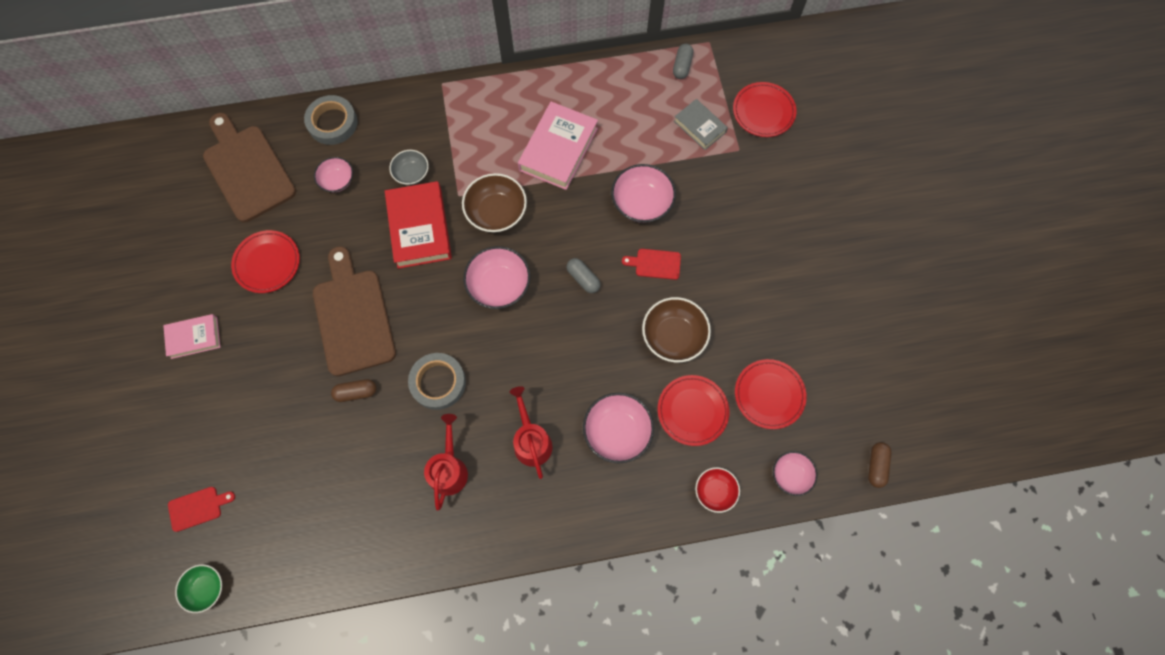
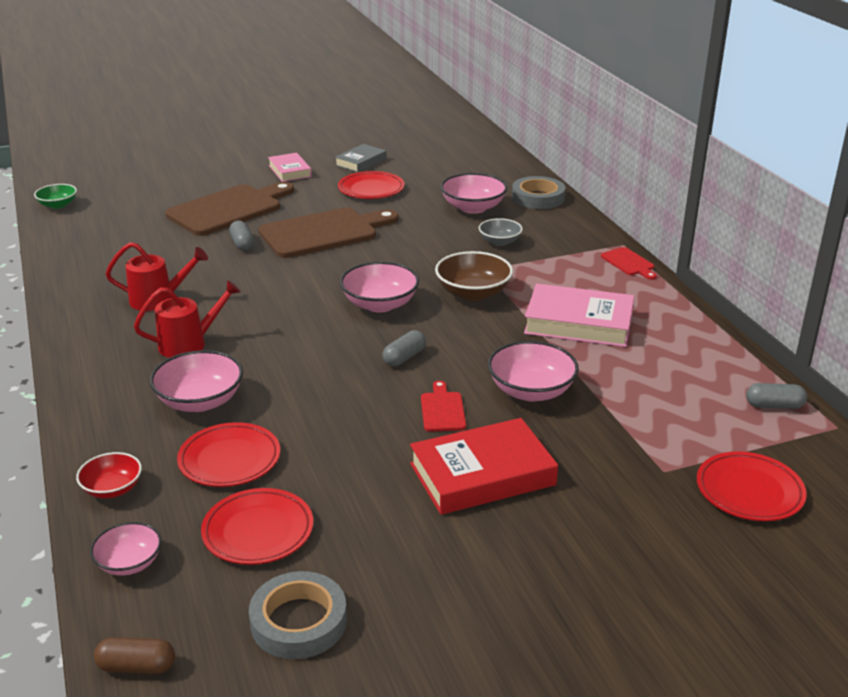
camera: 80 degrees right, 40 degrees down
(198, 508) = (131, 193): red cutting board -> red cutting board (629, 263)
(247, 169) = (466, 169): brown cutting board -> brown cutting board (229, 209)
(337, 180) = (473, 208): pink bowl -> pink bowl, size x1.62
(356, 392) = (242, 244): brown capsule -> grey capsule
(419, 228) = (435, 253): red book -> red book (482, 474)
(438, 382) = (256, 283): grey tape -> grey tape (299, 621)
(673, 336) = (338, 434): brown bowl -> none
(700, 126) = (681, 430): grey book -> grey book (361, 162)

